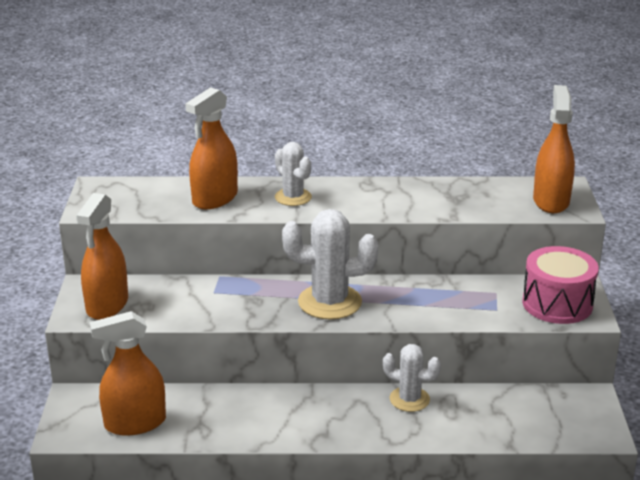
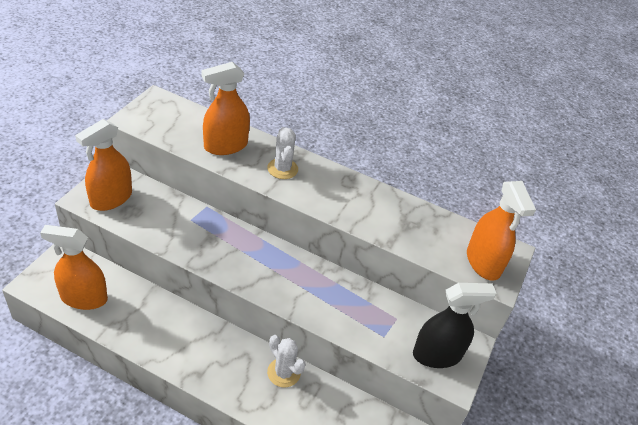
camera: 20 degrees right, 15 degrees up
(329, 302) = (263, 268): white cactus -> none
(551, 201) = (483, 262): orange spray bottle -> orange spray bottle turned 135 degrees clockwise
(557, 304) = (437, 354): pink drum -> black spray bottle

